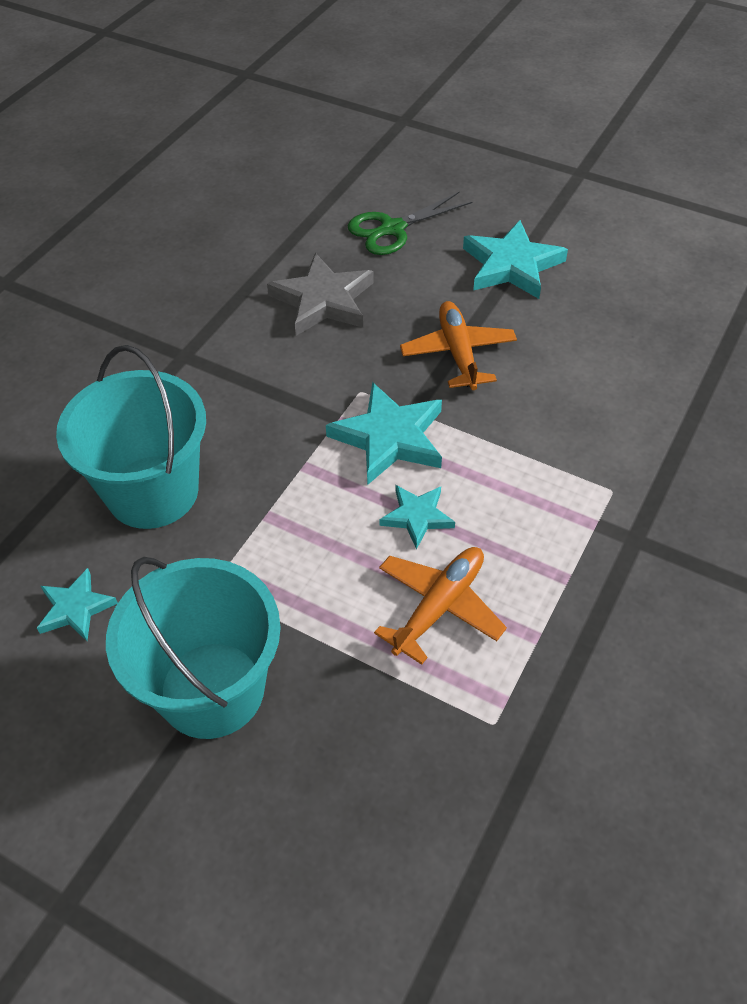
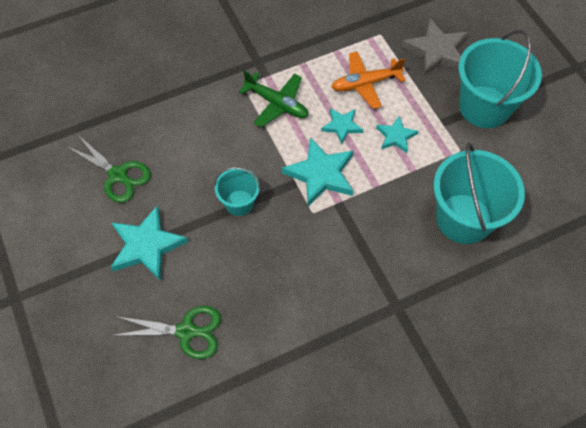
camera: 145 degrees left, 10 degrees up
(76, 608) = (530, 177): turquoise star -> turquoise star (396, 136)
(323, 300) = (282, 295): grey star -> grey star (436, 51)
(458, 353) = (239, 203): orange plane -> turquoise bucket
(538, 493) = (277, 104): none -> green plane
(626, 303) = (118, 175): none -> green scissors

